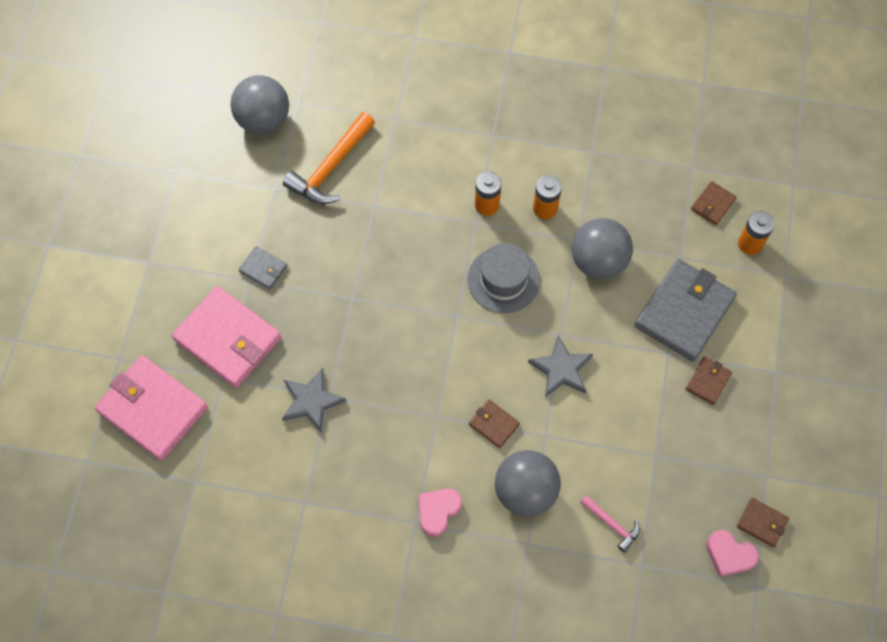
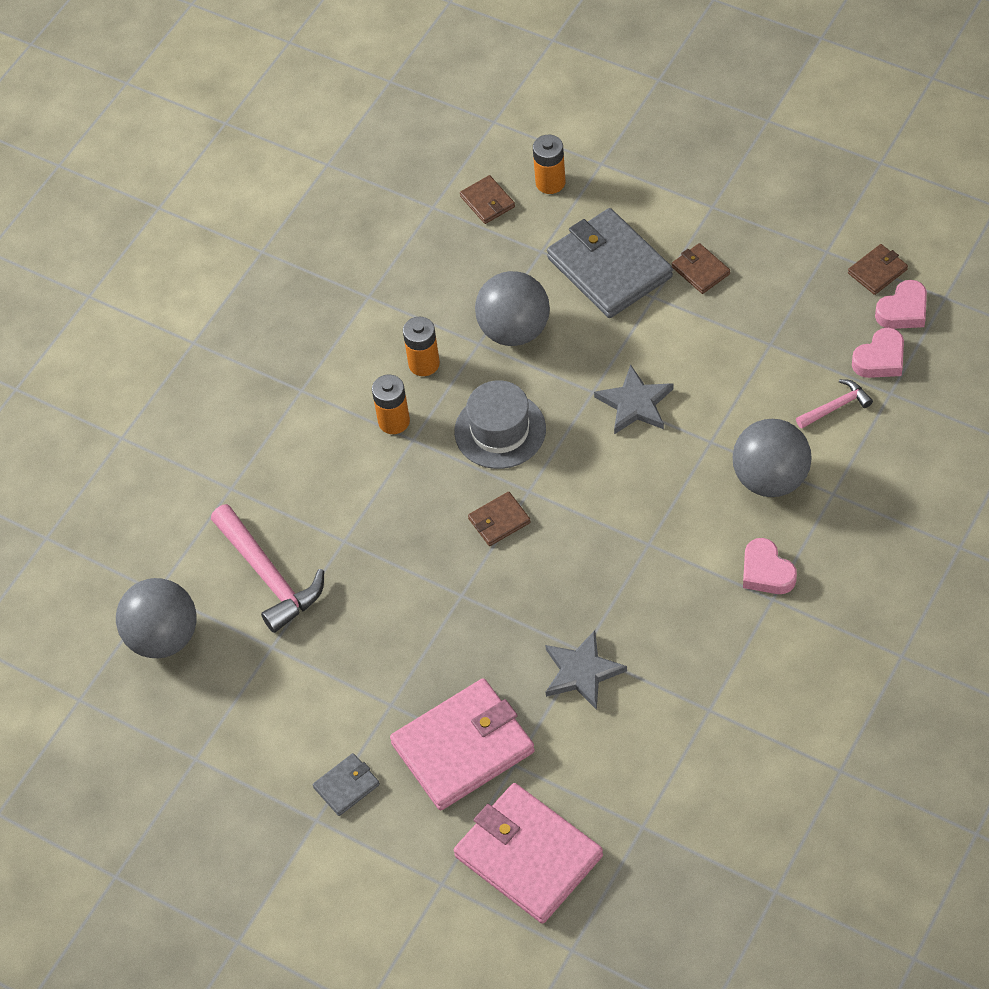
camera: 65 degrees left, 10 degrees down
(153, 409) = (528, 856): pink wallet -> pink wallet turned 75 degrees clockwise
(263, 269) = (381, 685): grey wallet -> grey wallet (346, 786)
(331, 168) = (269, 576): orange hammer -> pink hammer
(494, 424) = (679, 488): brown wallet -> brown wallet (499, 521)
(672, 548) = (880, 359): none -> pink heart

